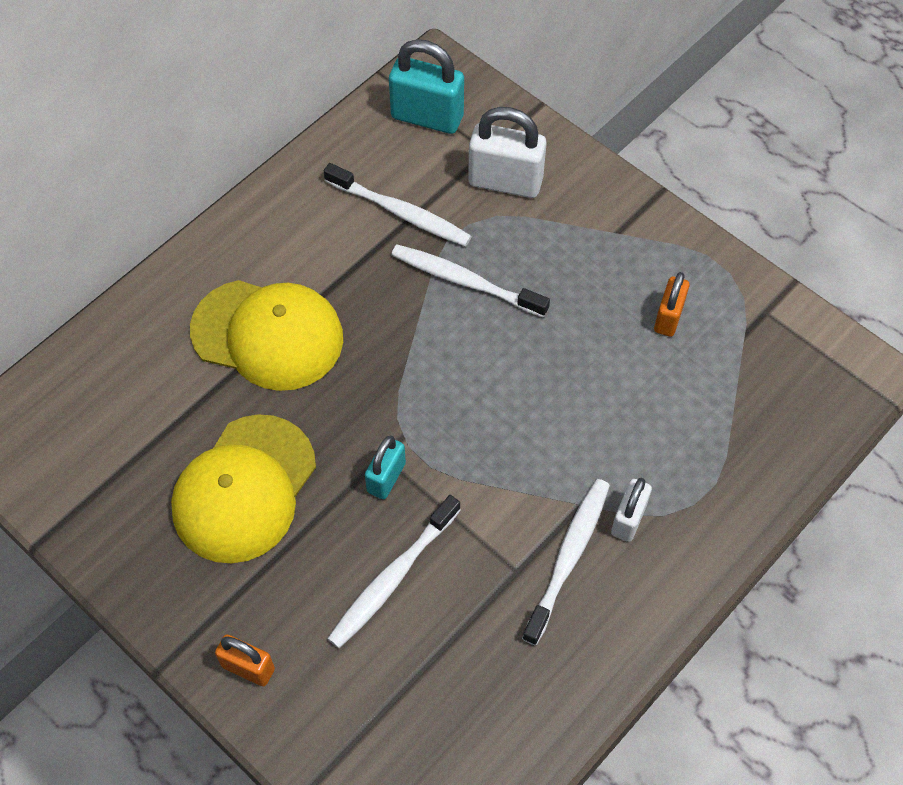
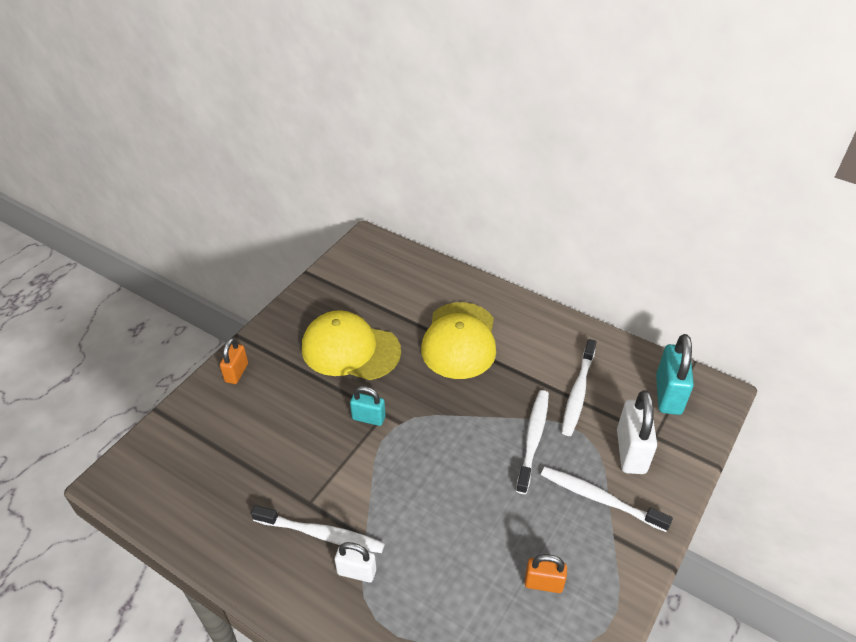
camera: 80 degrees right, 15 degrees down
(392, 578) = (298, 433): white toothbrush -> white toothbrush (599, 499)

